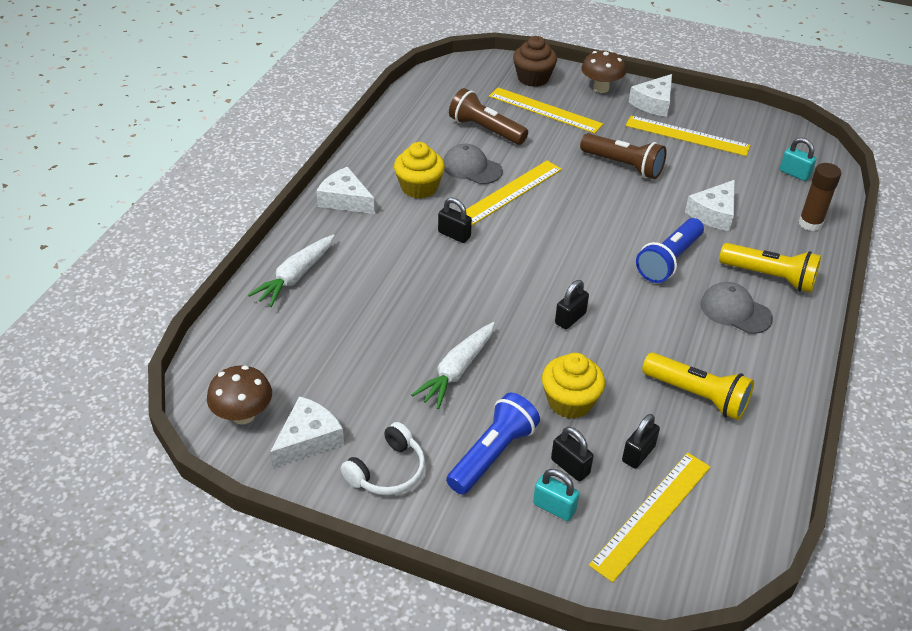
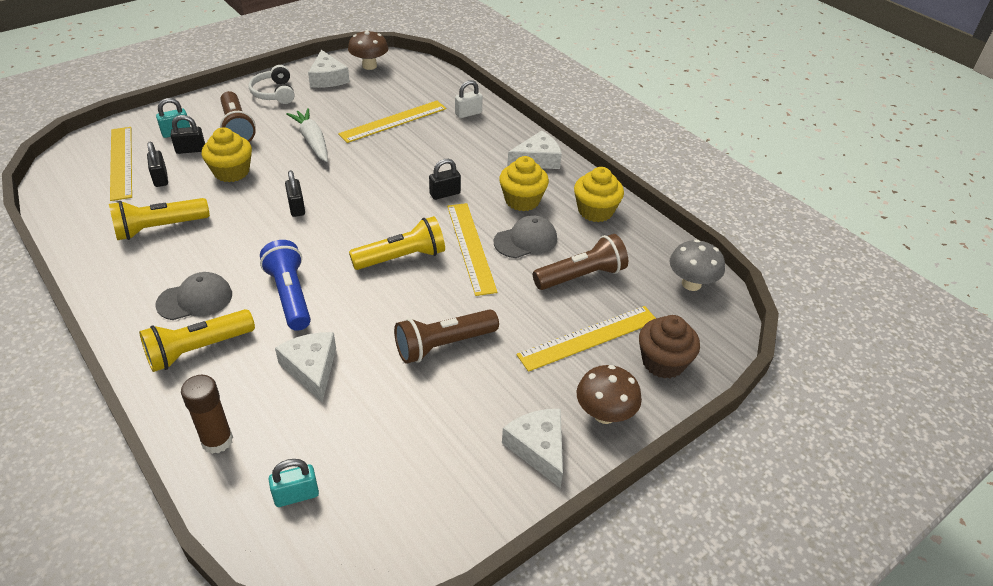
camera: 120 degrees right, 0 degrees up
(295, 276) = (468, 113): white carrot -> white padlock
(395, 145) = (595, 211): none -> yellow cupcake
(442, 83) = (691, 284): none -> grey mushroom
(492, 454) = (237, 128): blue flashlight -> brown flashlight
(562, 222) = (402, 257): none -> yellow flashlight
(687, 136) = (450, 437): yellow ruler -> yellow ruler (393, 121)

